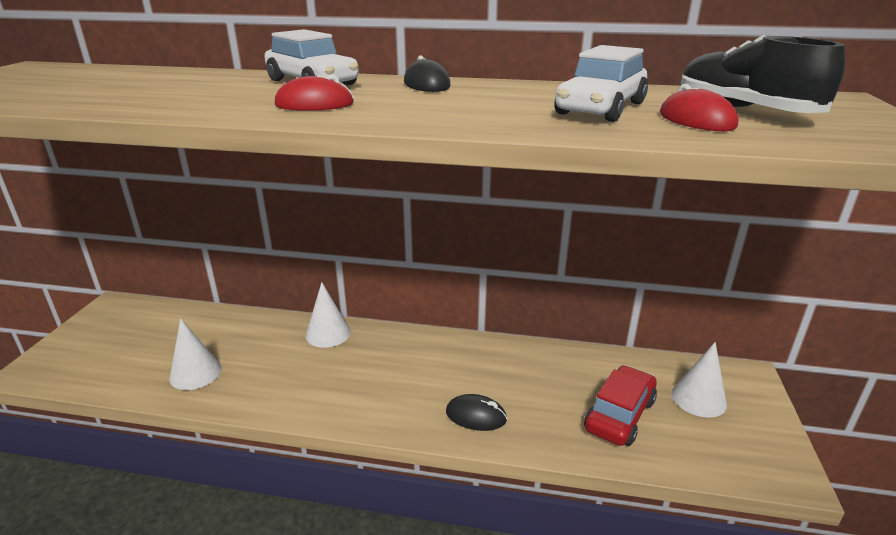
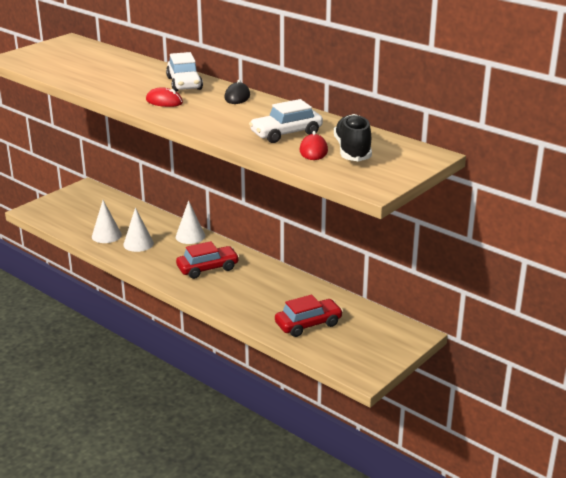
camera: 30 degrees right, 0 degrees up
(397, 375) = (207, 268): none -> red car
(476, 416) = (229, 299): black mouse -> none
(698, 398) = (366, 333): white cone -> white cone (138, 244)

